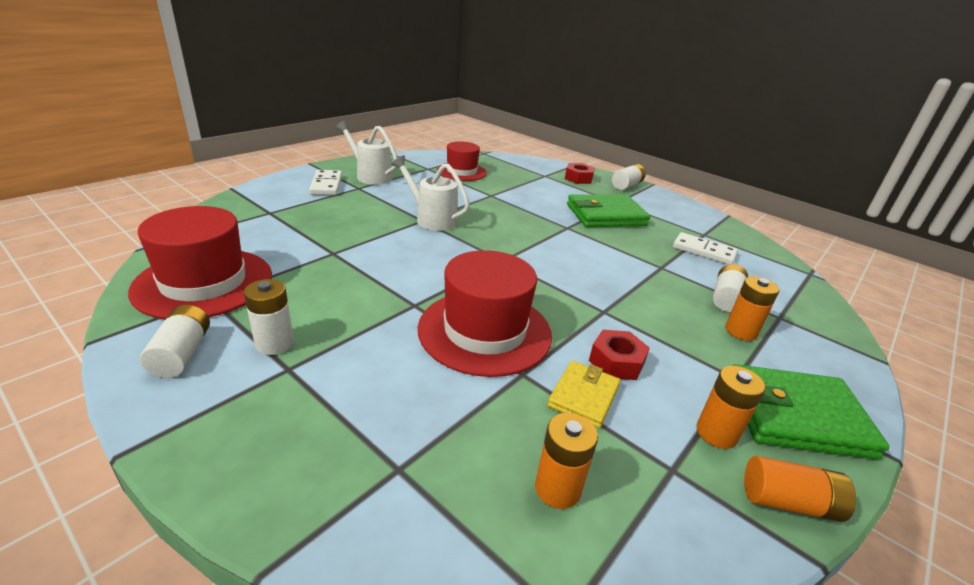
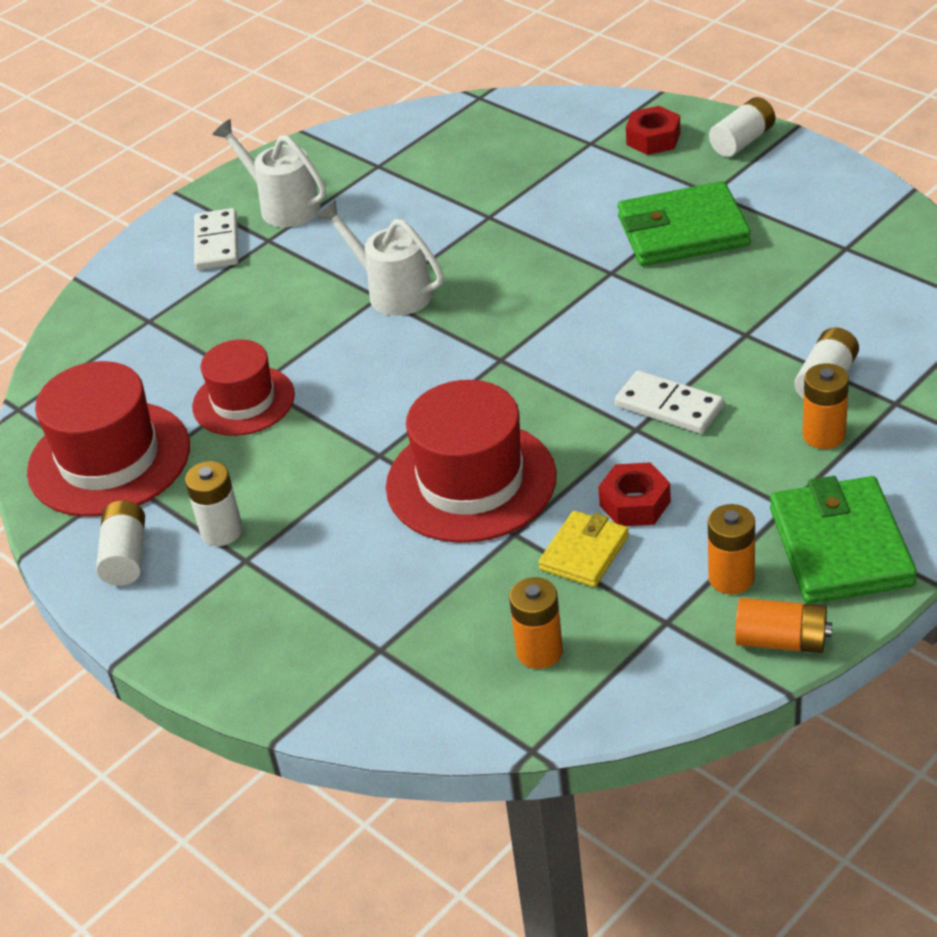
camera: 10 degrees right, 10 degrees up
(461, 172) = (438, 163): red hat -> red hat (243, 401)
(704, 251) = (829, 288): white domino -> white domino (669, 406)
(796, 416) = (840, 547): green wallet -> green wallet turned 75 degrees clockwise

